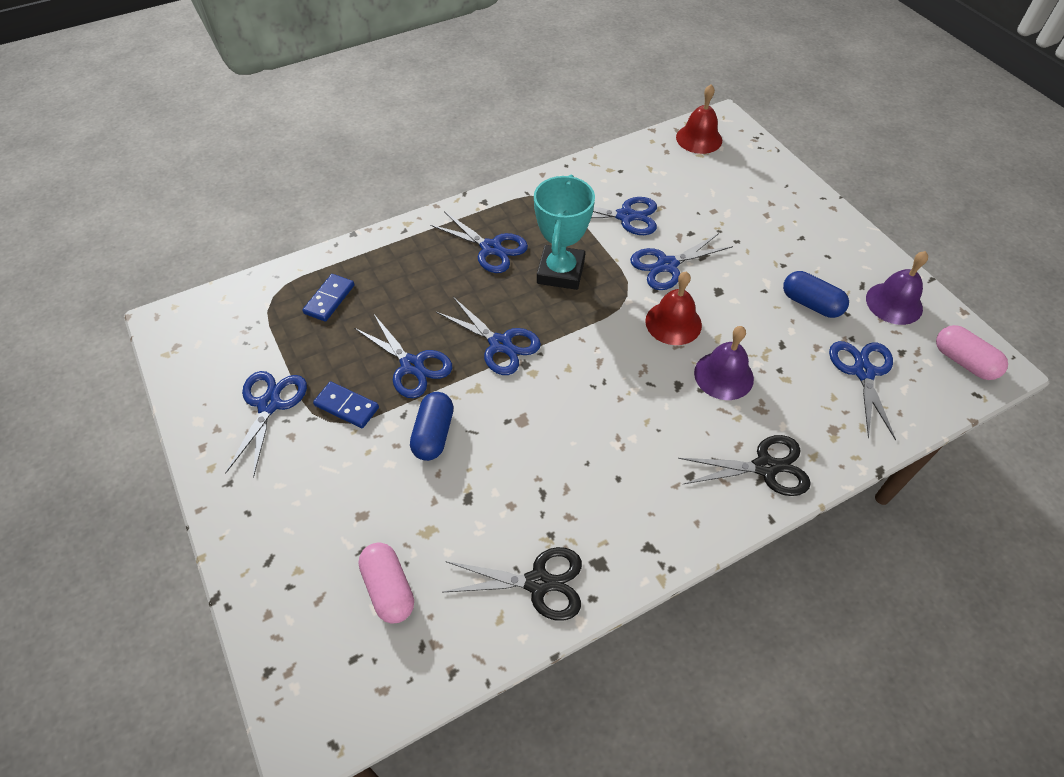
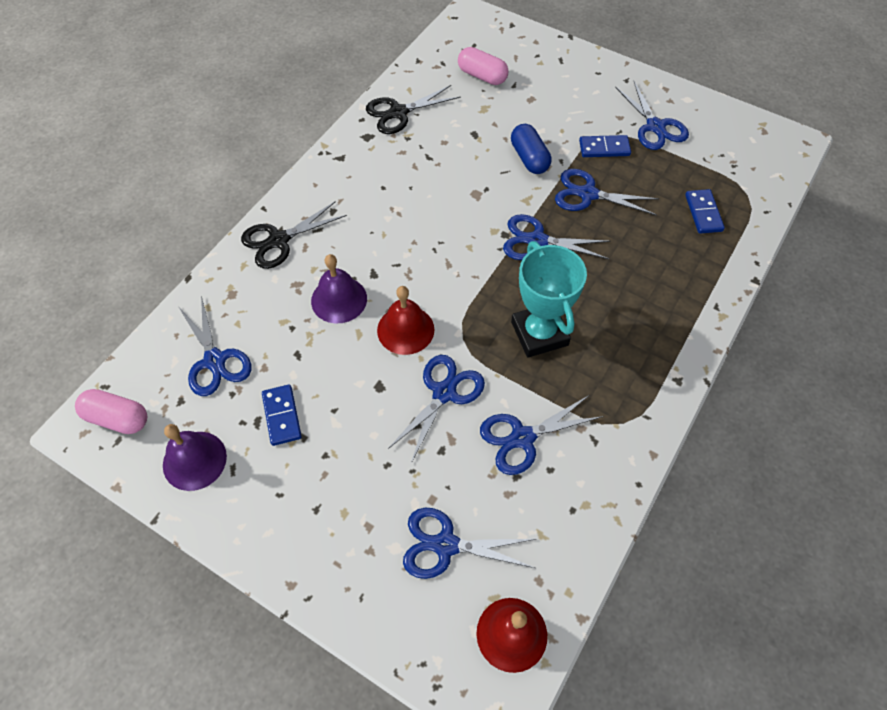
camera: 150 degrees right, 5 degrees up
(491, 248) = (622, 327): blue scissors -> blue scissors (446, 545)
(811, 304) = (282, 416): blue capsule -> blue domino

